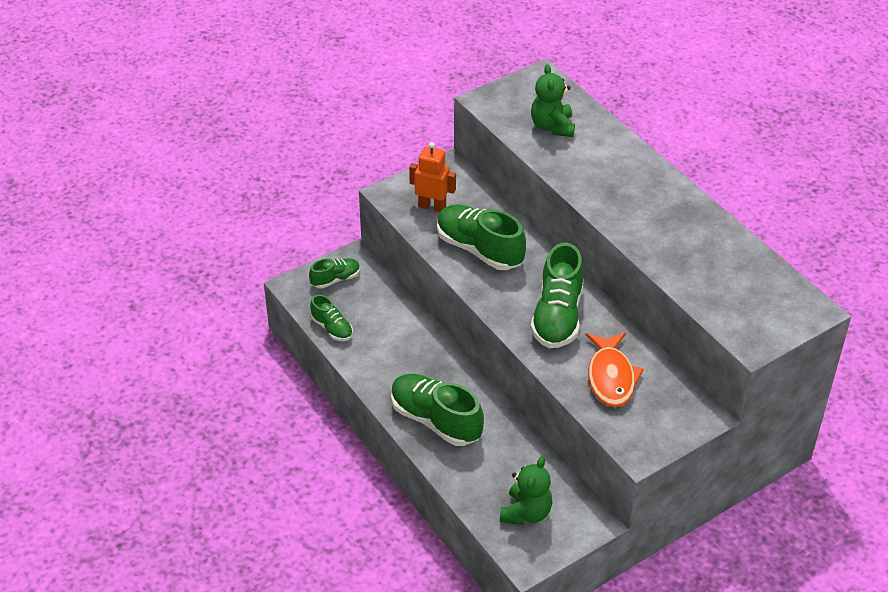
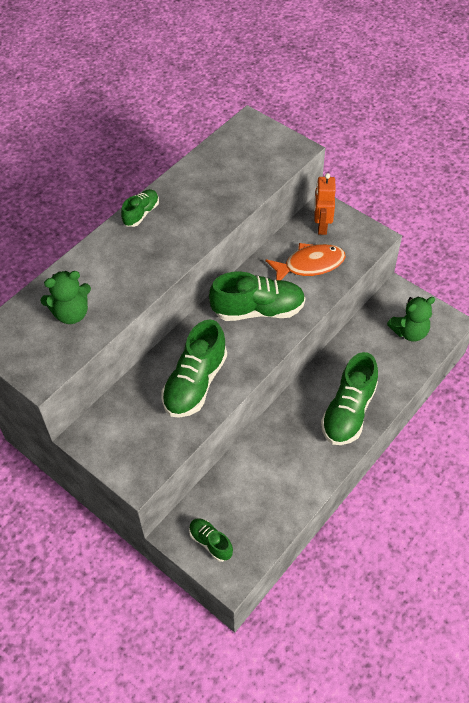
camera: 105 degrees left, 10 degrees up
(332, 328) = (275, 524): green shoe -> green shoe (141, 213)
(432, 206) = (147, 436): orange robot -> orange robot (321, 226)
(526, 513) = (409, 332): green teddy bear -> green teddy bear turned 150 degrees clockwise

